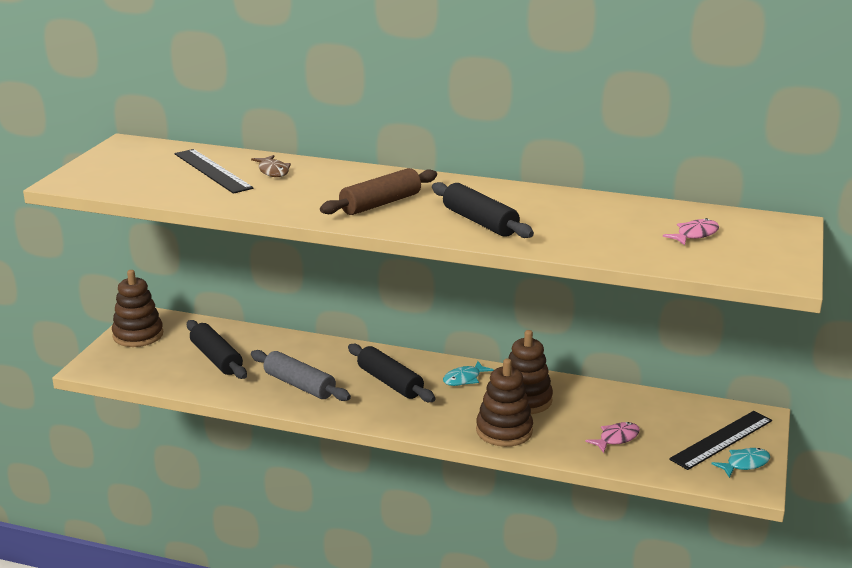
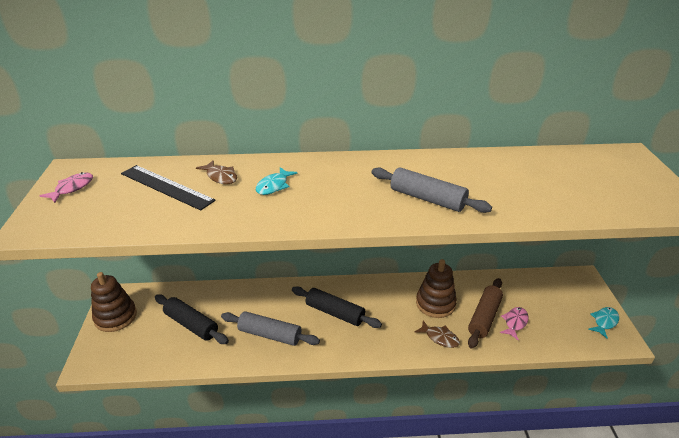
camera: 20 degrees left, 10 degrees up
(380, 204) = (335, 195): brown rolling pin -> brown rolling pin (484, 317)
(464, 379) = (384, 295): turquoise fish -> turquoise fish (274, 186)
(480, 222) = (427, 199): black rolling pin -> grey rolling pin
(504, 431) = (439, 338): brown stacking toy -> brown fish
(695, 235) = (585, 178): pink fish -> pink fish (72, 188)
(721, 439) = (576, 304): black ruler -> none

